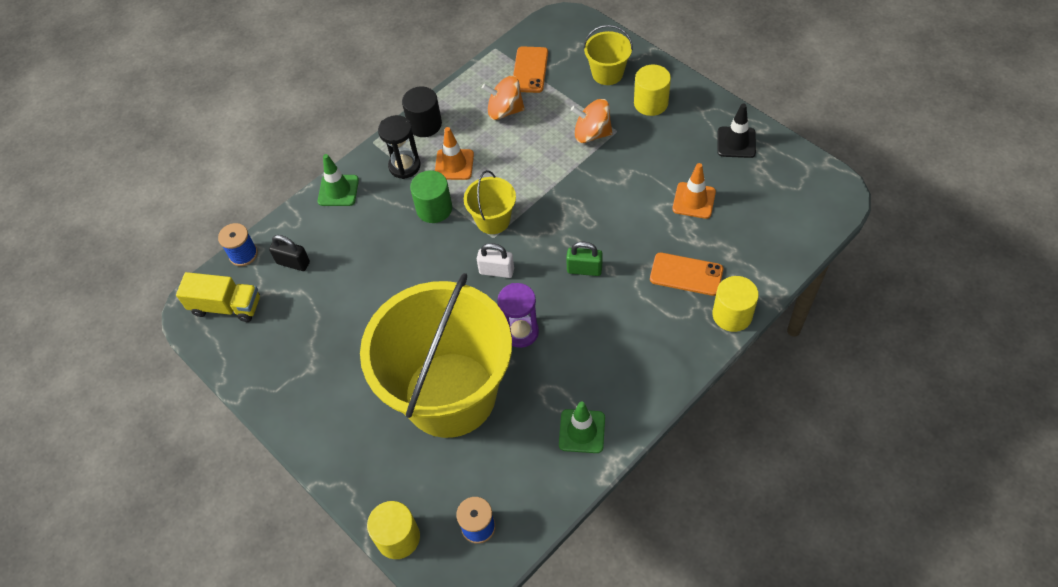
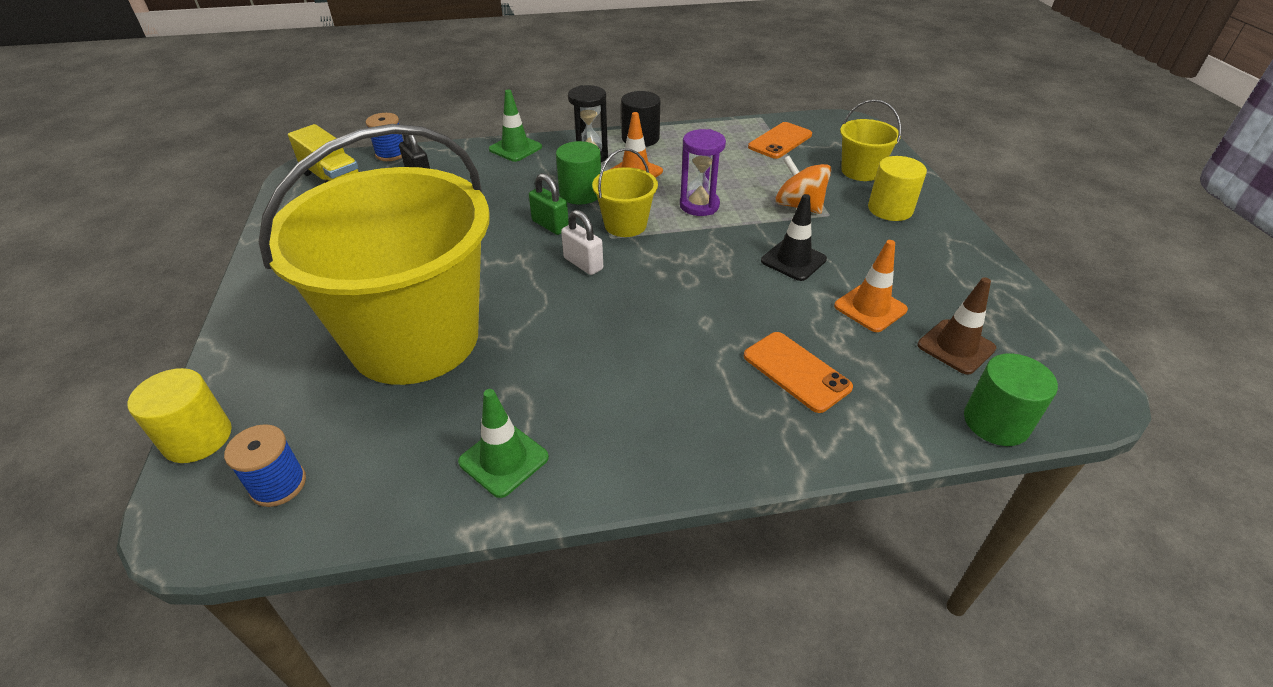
camera: 30 degrees right, 15 degrees down
(505, 110) = (725, 157): orange spinning top -> none
(520, 332) = (548, 325): purple hourglass -> purple hourglass (699, 205)
(584, 269) = (676, 307): green padlock -> green padlock (550, 225)
(732, 315) = (822, 446): yellow cylinder -> none
(736, 142) = (972, 281): black traffic cone -> black traffic cone (793, 260)
(756, 202) = (956, 347): none -> brown traffic cone
(803, 244) = (996, 422): none -> green cylinder

